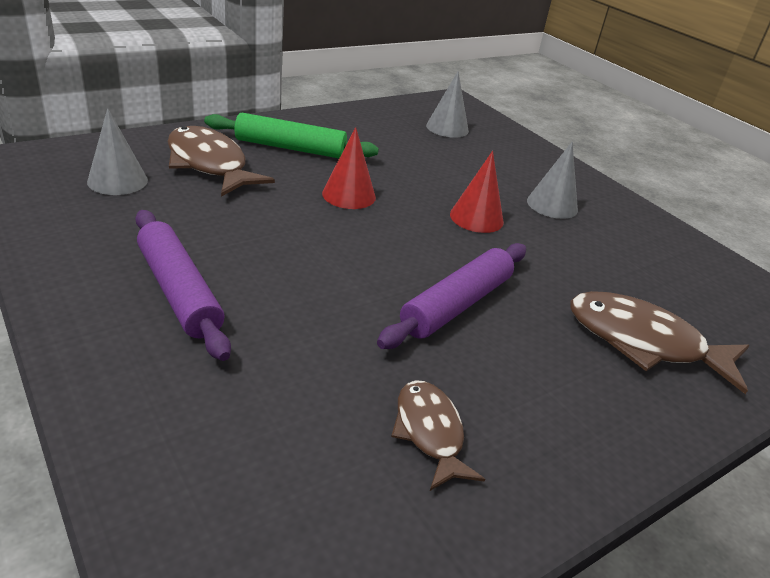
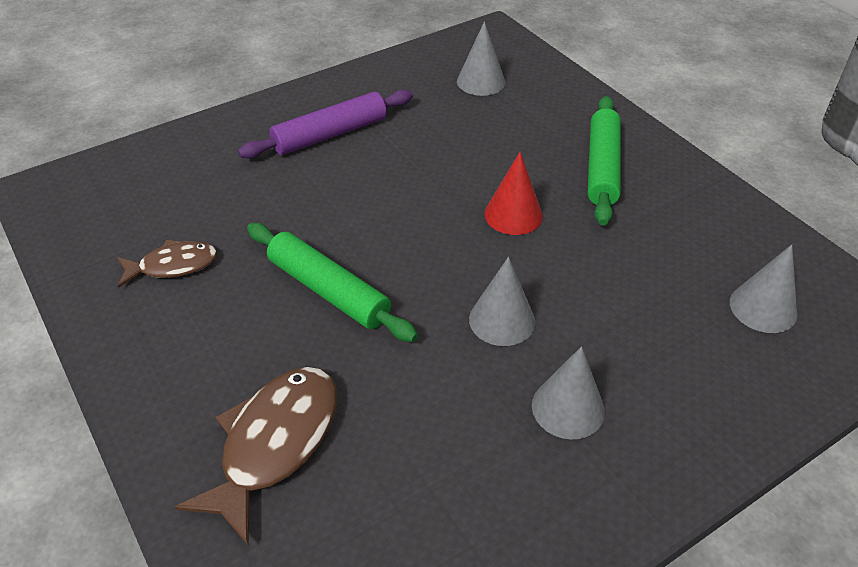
camera: 95 degrees right, 10 degrees up
(209, 164) = (534, 122): brown fish -> none
(457, 305) = (328, 291): purple rolling pin -> green rolling pin
(476, 218) = (502, 320): red cone -> grey cone

